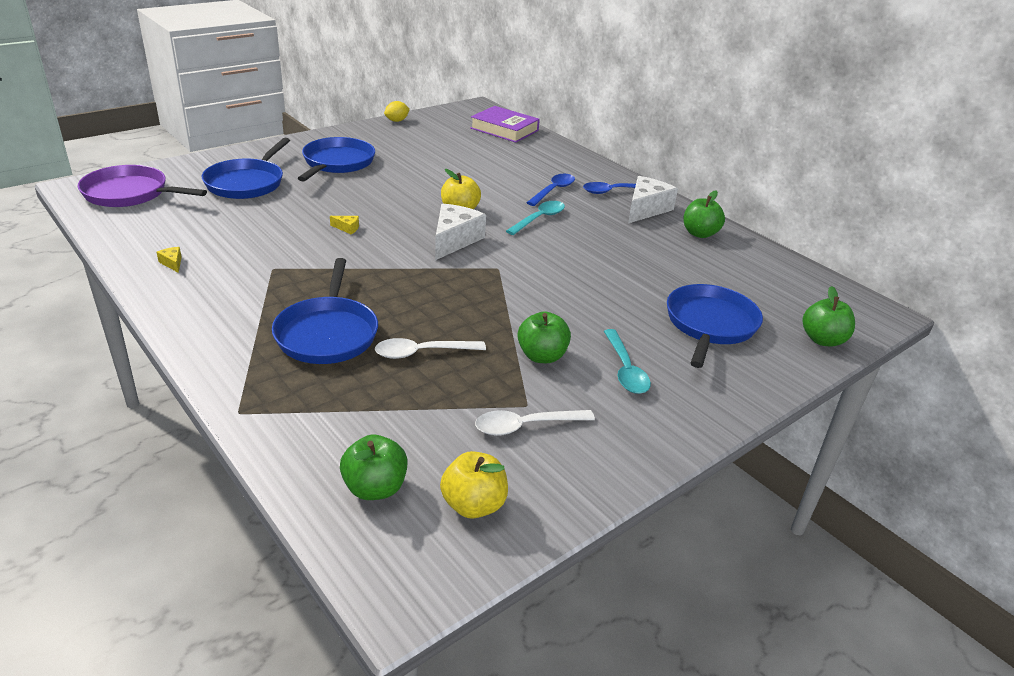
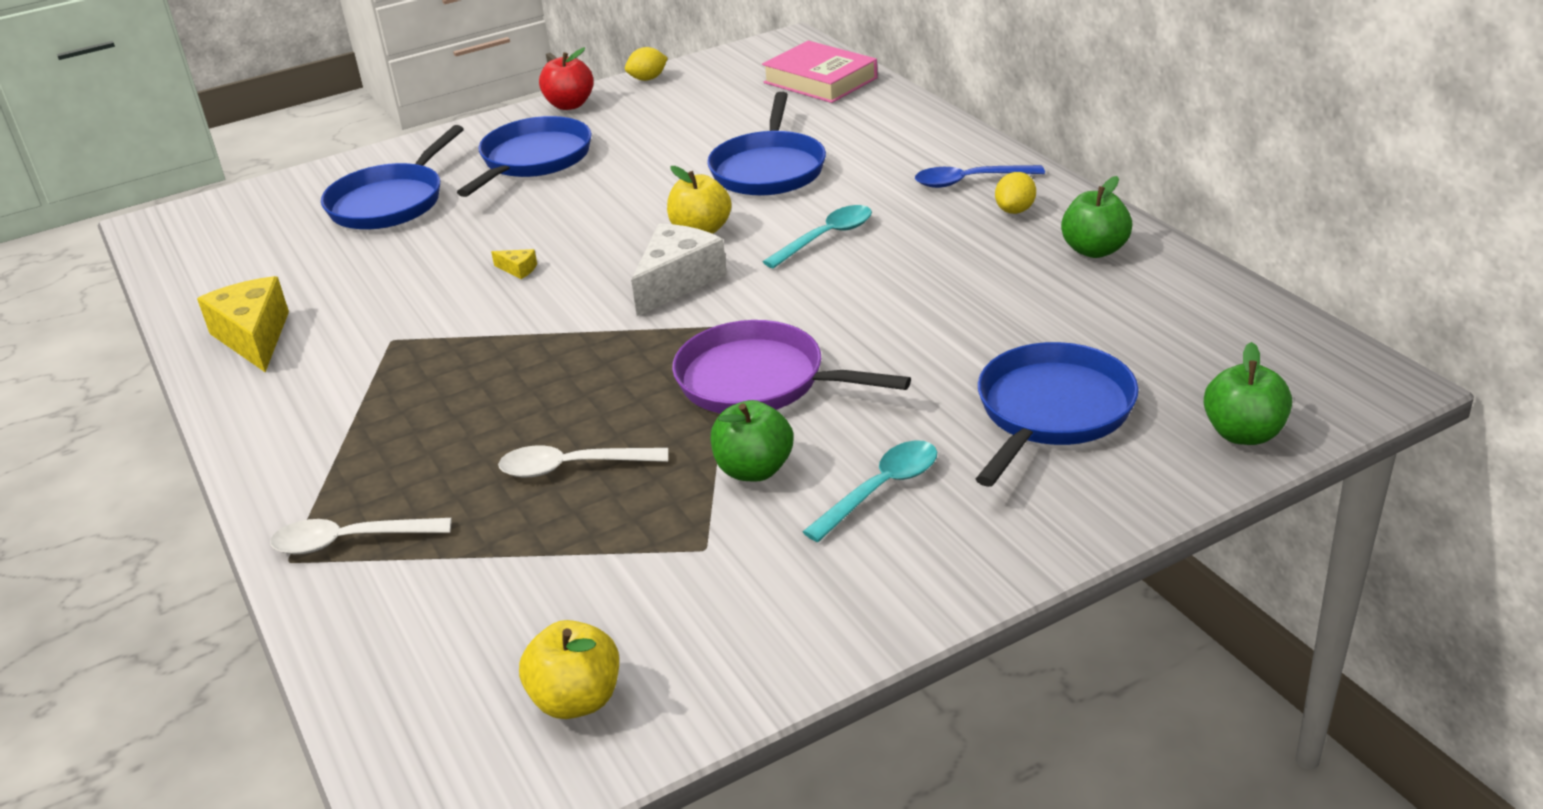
camera: 15 degrees right, 0 degrees up
(129, 193) = (221, 230): purple pan -> purple pan (758, 381)
(172, 263) = (254, 337): yellow cheese -> yellow cheese, size x2.41
(327, 333) = (442, 440): blue pan -> blue pan (769, 169)
(351, 132) = (569, 105): none -> red apple
(375, 488) = (444, 672): green apple -> none
(504, 129) = (820, 80): purple book -> pink book
(526, 426) = (693, 581): white spoon -> white spoon (350, 541)
(553, 191) = (866, 186): blue spoon -> none
(625, 369) = (881, 490): turquoise spoon -> turquoise spoon turned 135 degrees counterclockwise
(646, 209) = (1015, 210): white cheese -> yellow lemon

